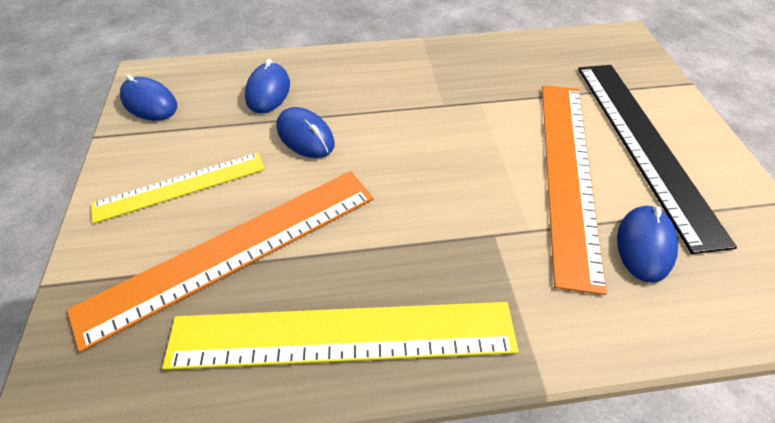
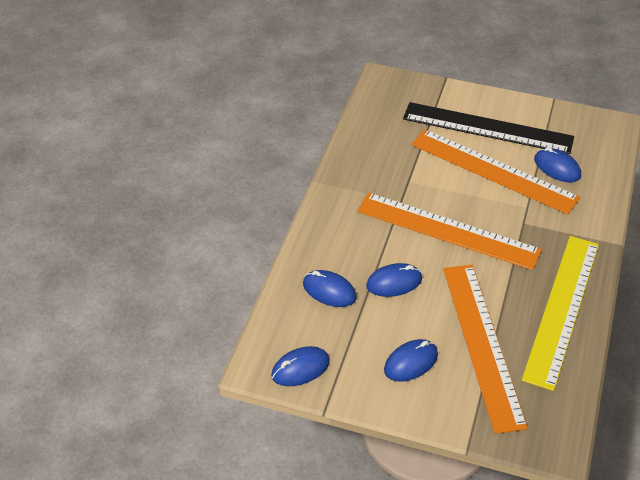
camera: 65 degrees left, 5 degrees down
(180, 186) = (411, 362): yellow ruler -> blue mouse
(421, 158) = (447, 230): none -> orange ruler

